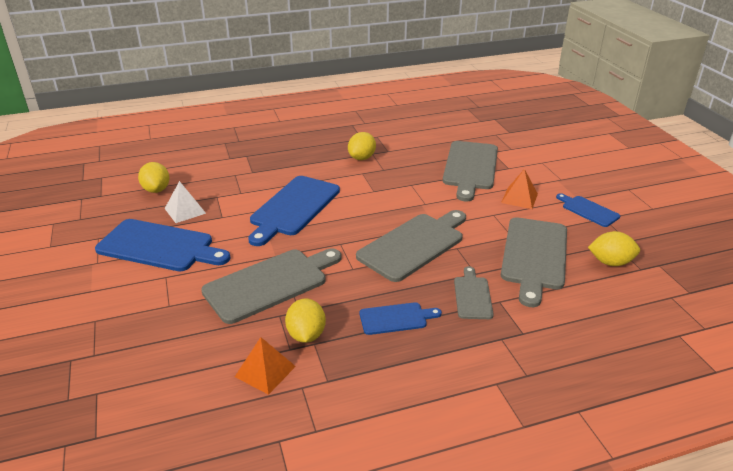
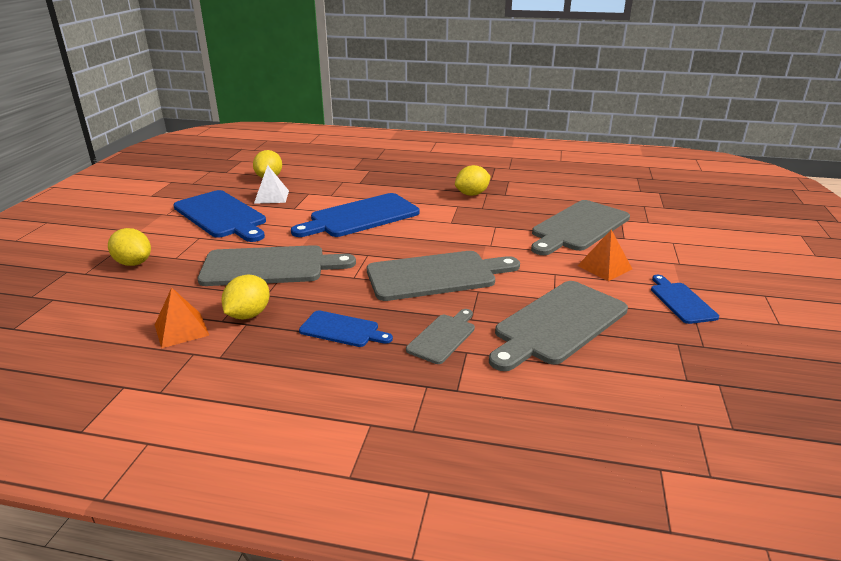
camera: 30 degrees right, 5 degrees down
(610, 262) = (650, 360): yellow lemon -> yellow lemon (133, 263)

